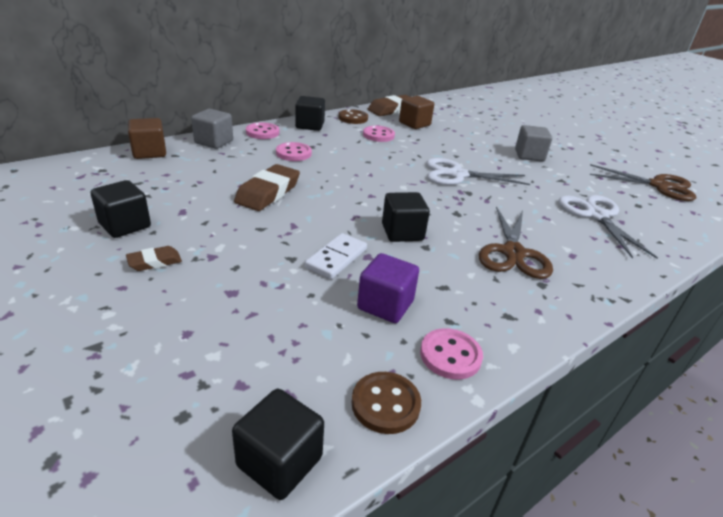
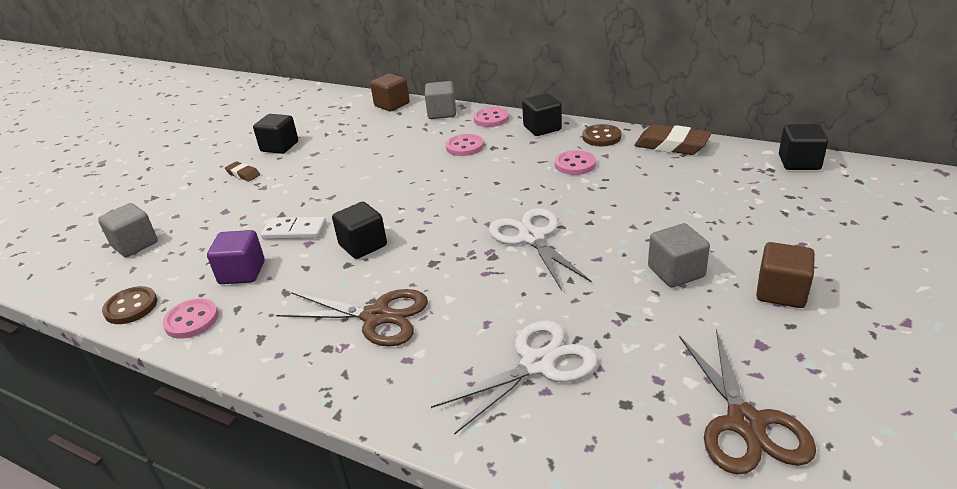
camera: 70 degrees right, 0 degrees up
(222, 382) = (135, 244): none -> grey cube
(268, 193) = (375, 167): brown eraser -> none
(279, 461) = (77, 286): black cube -> black cube (799, 162)
(414, 124) = (648, 171): brown cube -> brown cube (781, 292)
(513, 253) = (376, 317): brown scissors -> brown scissors turned 150 degrees counterclockwise

